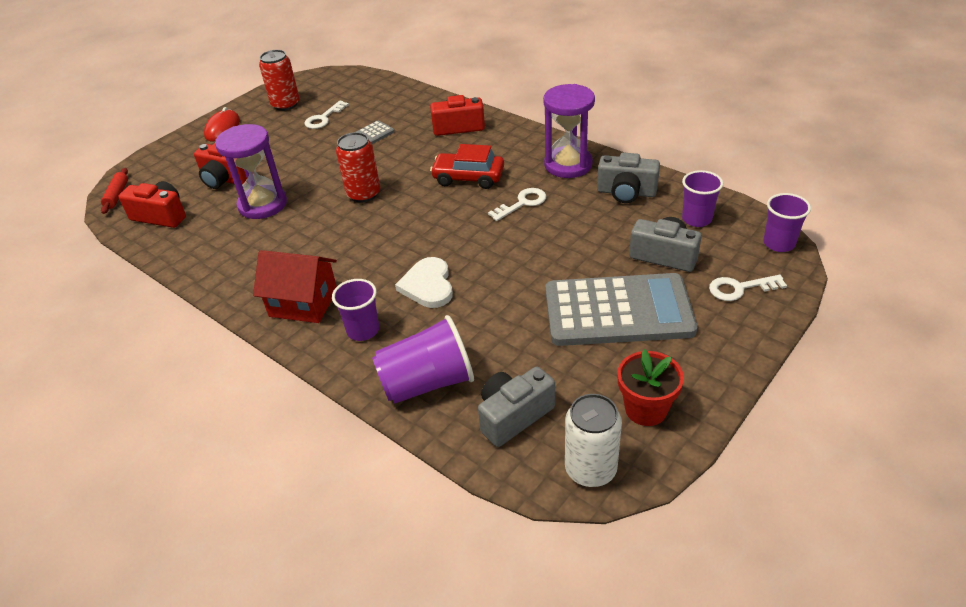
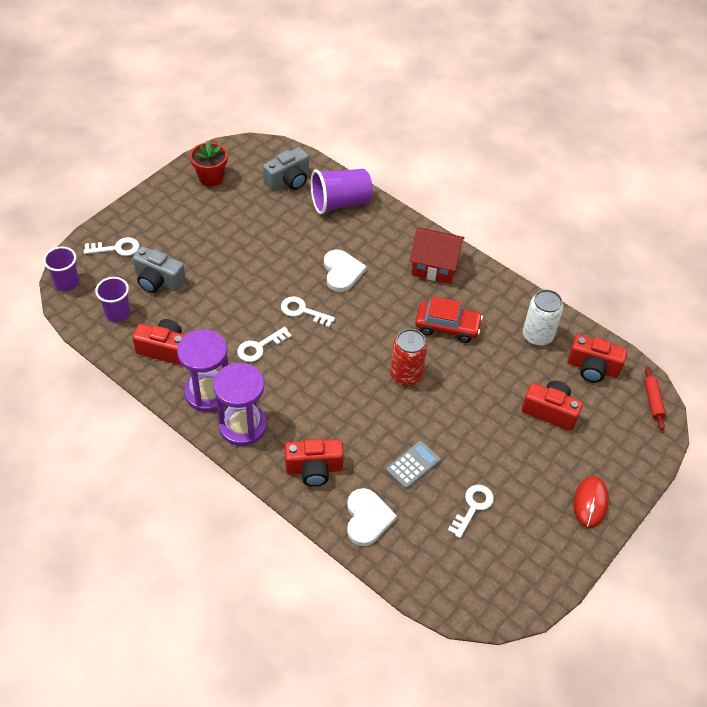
camera: 175 degrees right, 10 degrees up
(262, 204) = (500, 372): purple hourglass -> purple hourglass (242, 426)
(285, 104) = (528, 544): red can -> none
(363, 330) = (386, 241): purple cup -> none
(413, 106) = (367, 518): none -> white heart
(468, 177) = (306, 386): red car -> red car (447, 327)
(476, 239) = (302, 311): none -> white key
(590, 469) = (250, 152): white can -> white can (537, 336)
(618, 311) = (208, 239): grey calculator -> none
(626, 192) = (165, 350): grey camera -> red camera

